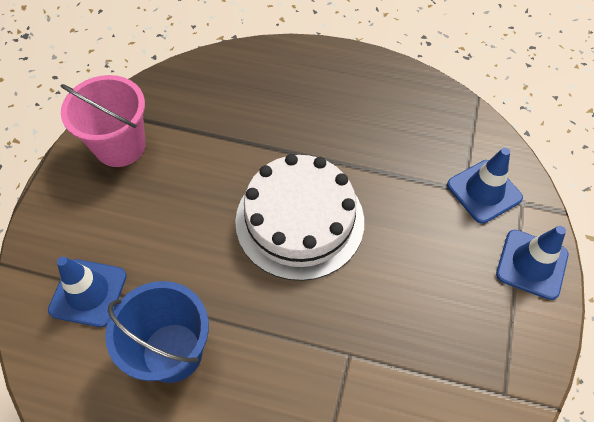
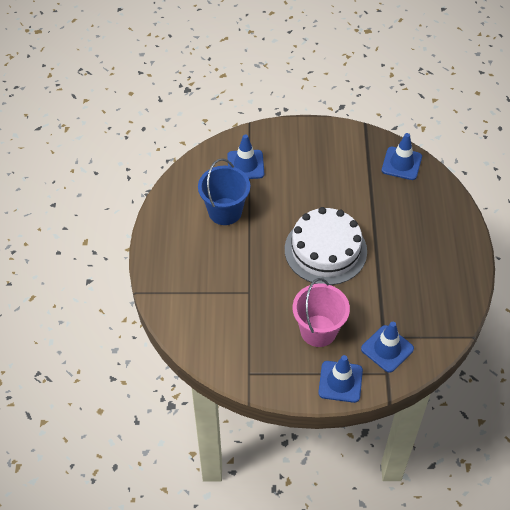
camera: 75 degrees right, 5 degrees down
(120, 146) = (343, 147): pink bucket -> pink bucket (318, 331)
(182, 87) = (401, 163): none -> blue traffic cone

